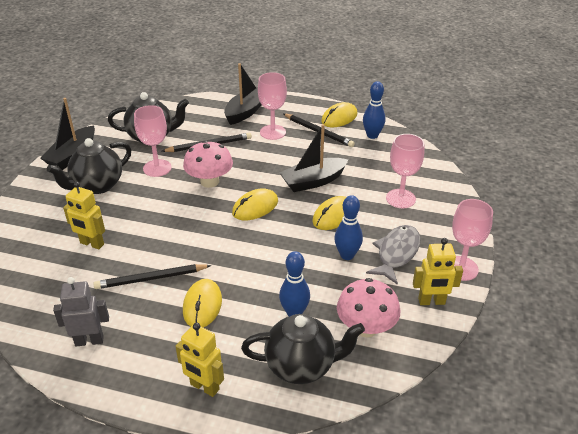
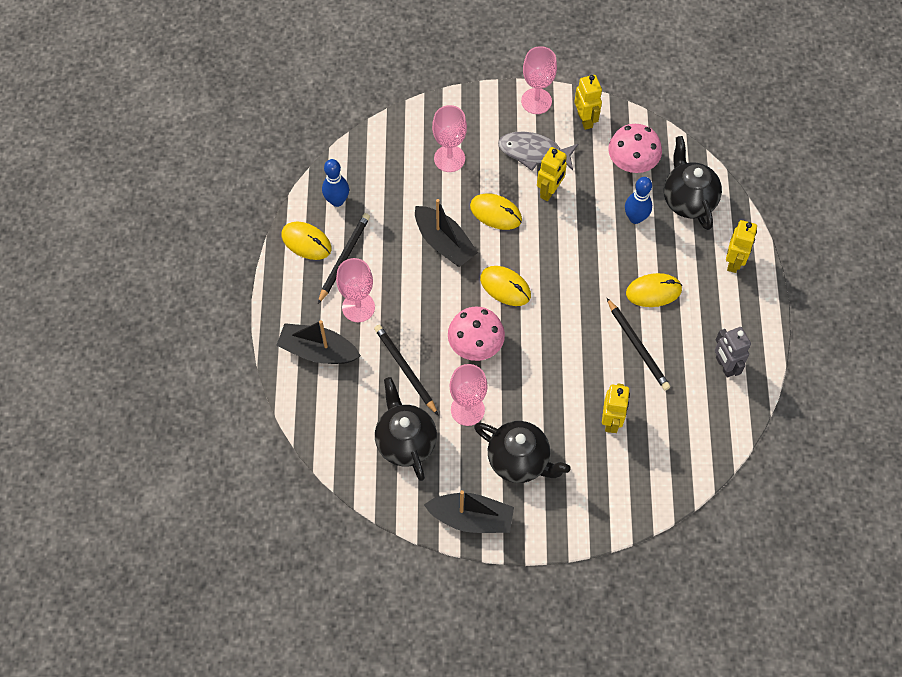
camera: 105 degrees left, 25 degrees up
(347, 255) = (549, 191): blue bowling pin -> yellow robot

